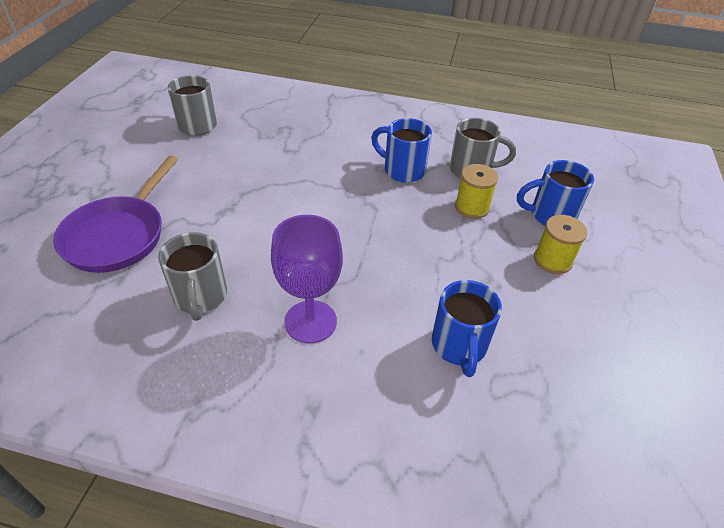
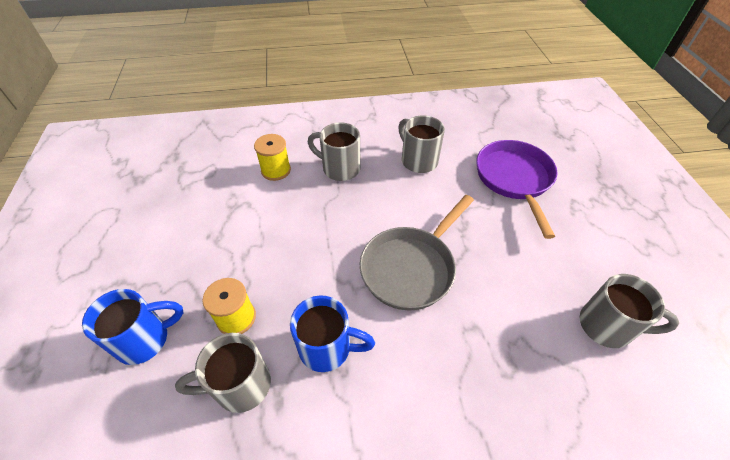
camera: 160 degrees right, 5 degrees up
(304, 195) = (411, 268): none -> grey pan
(310, 321) = (339, 168): purple goblet -> grey mug
(459, 346) = (237, 183): blue mug -> none
(552, 260) = (155, 277): yellow spool -> yellow spool (276, 170)

